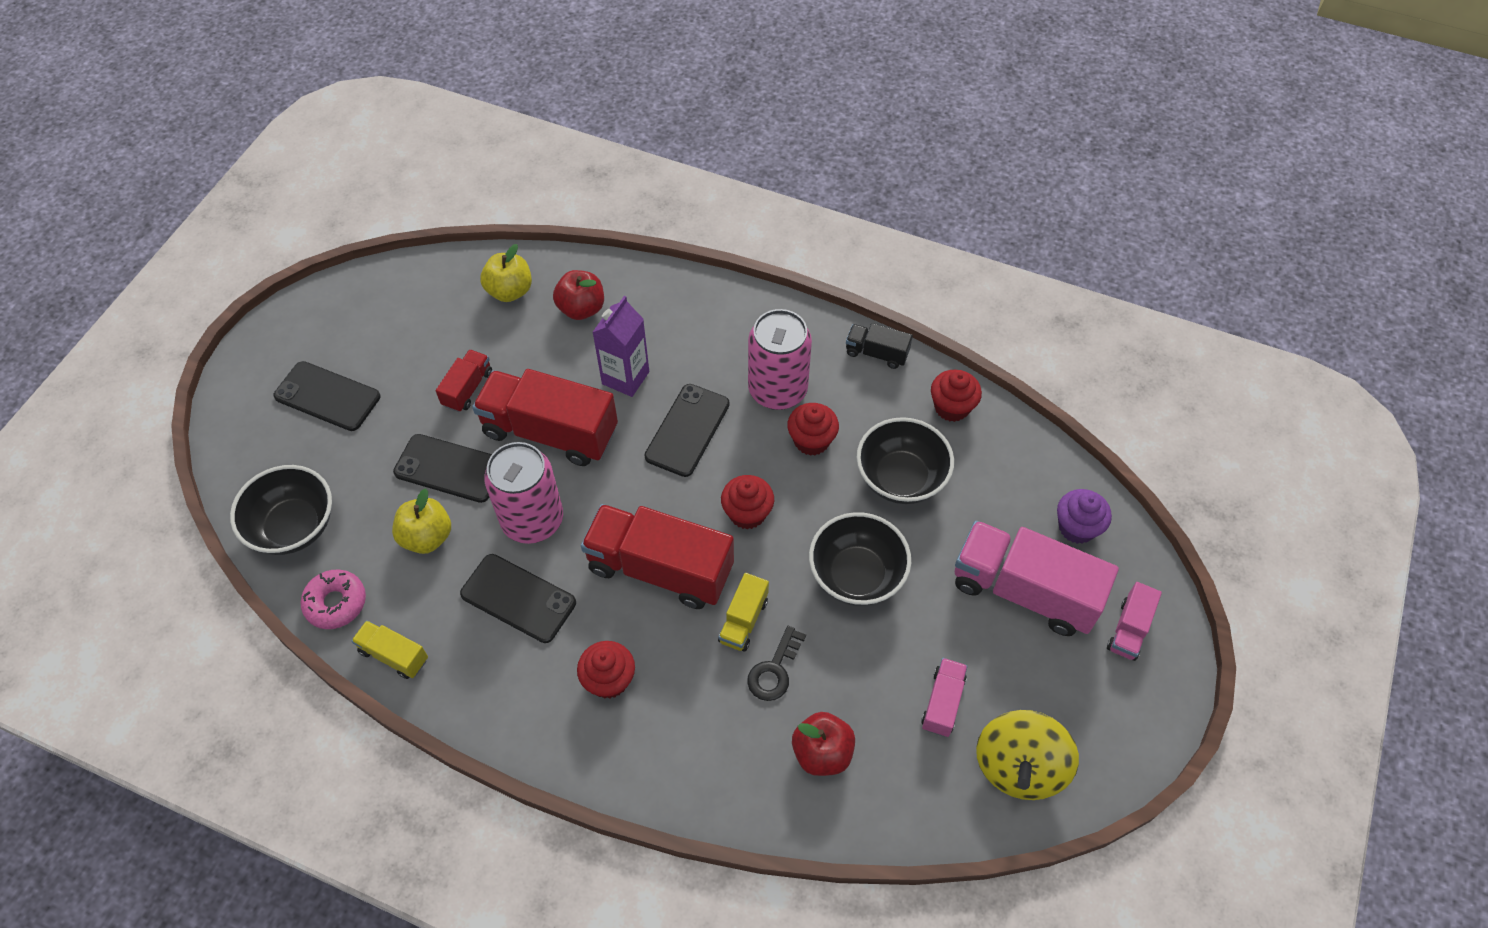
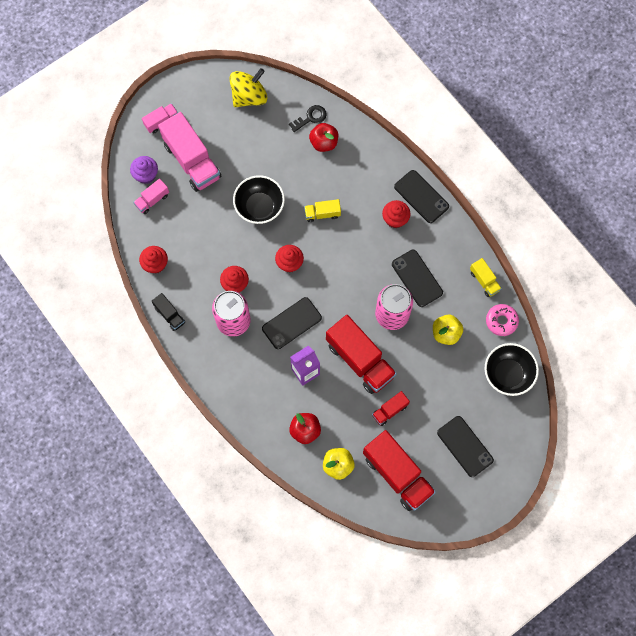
camera: 150 degrees left, 15 degrees up
(449, 468) = (419, 366): black phone -> black phone (421, 196)
(660, 569) = (345, 257): red truck -> red truck (397, 474)
(743, 620) = (322, 214): yellow truck -> yellow truck turned 150 degrees counterclockwise
(774, 670) = (322, 185): black key -> black key (310, 118)
(900, 478) = (207, 241): black bowl -> none
(942, 703) = (261, 135): pink truck -> pink truck (152, 200)

